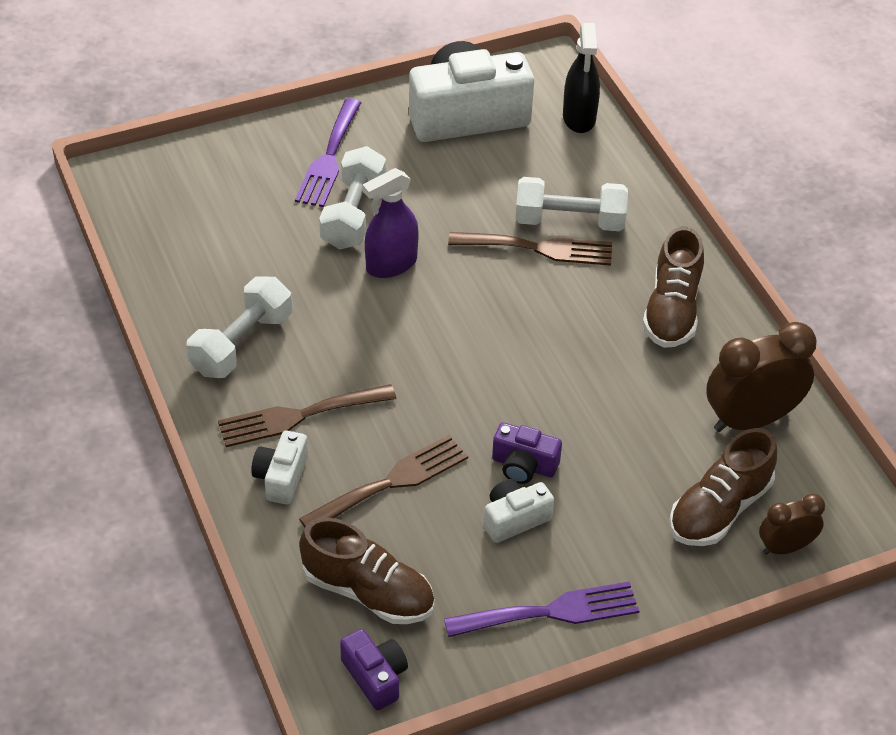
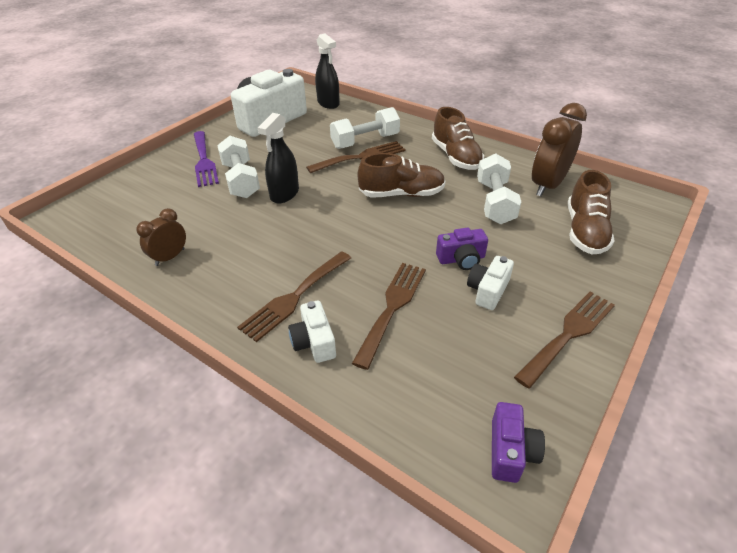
camera: 30 degrees left, 5 degrees down
(241, 344) = (219, 272): white dumbbell -> white dumbbell (495, 202)
(368, 592) = (444, 388): brown shoe -> brown shoe (401, 194)
(375, 677) = (510, 451): purple camera -> purple camera turned 75 degrees clockwise
(391, 264) = (284, 194): purple spray bottle -> black spray bottle
(551, 612) = (569, 334): purple fork -> brown fork
(785, 547) = (637, 233): brown clock -> brown clock (170, 257)

